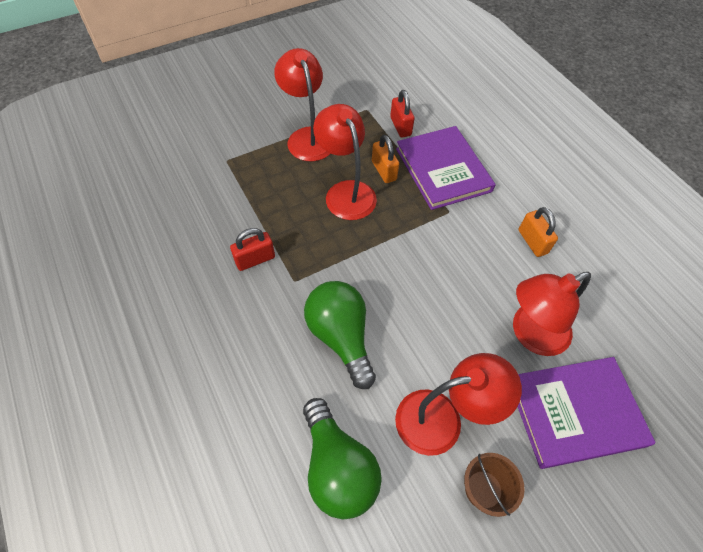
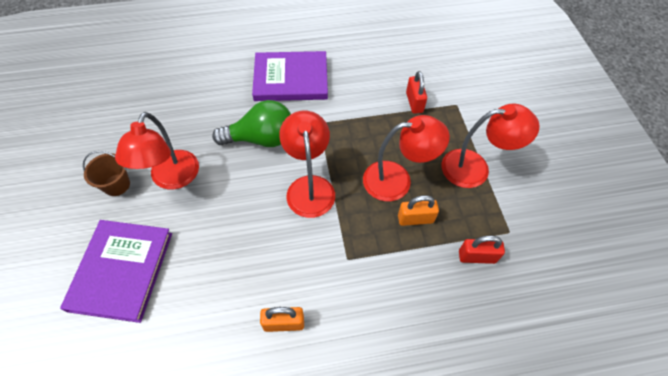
camera: 110 degrees right, 0 degrees up
(255, 259) = (347, 104): red padlock -> red padlock (414, 102)
(337, 467) = (178, 114): green light bulb -> none
(443, 170) = (403, 275): purple book -> purple book (291, 79)
(530, 334) = (196, 270): red lamp -> red lamp (309, 187)

